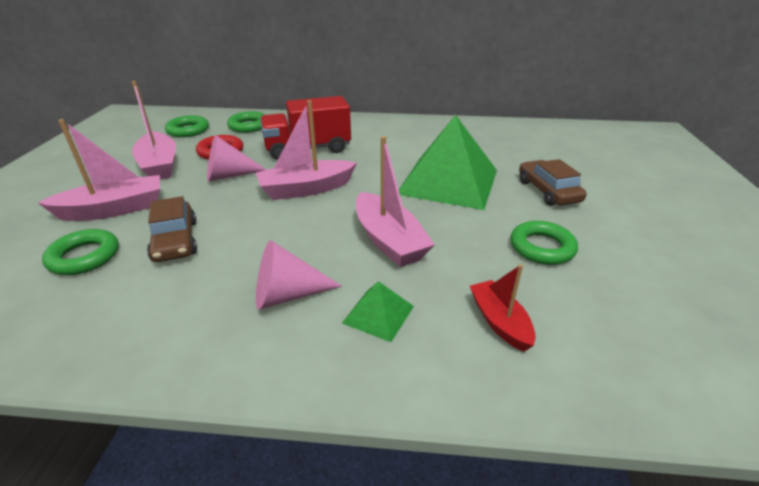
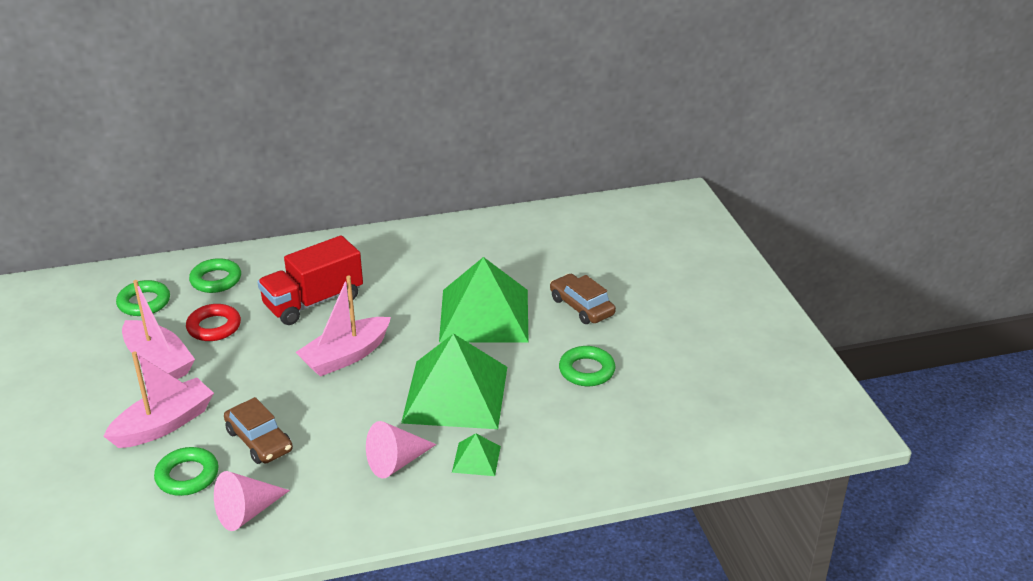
camera: 20 degrees left, 0 degrees up
(229, 175) = (250, 357): pink cone -> pink cone (247, 512)
(389, 240) = (455, 394): pink boat -> green pyramid
(499, 322) = (567, 442): red boat -> none

